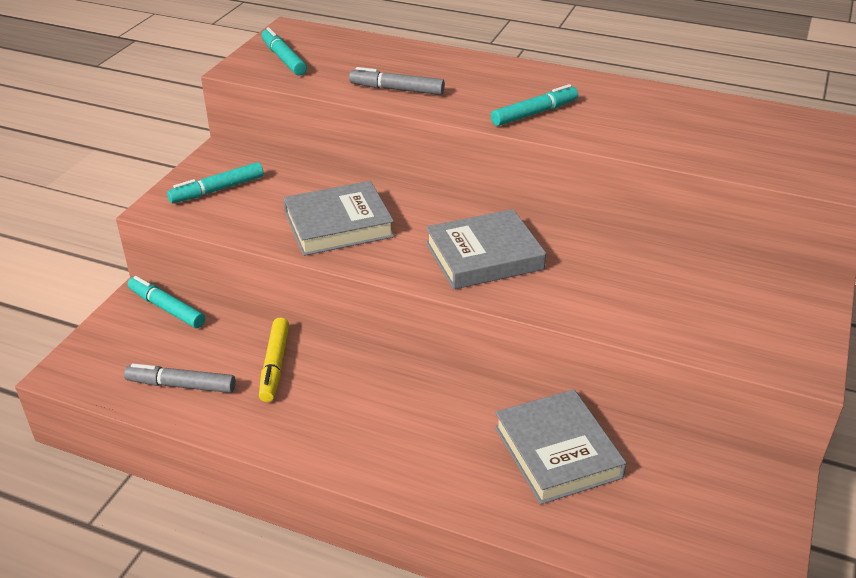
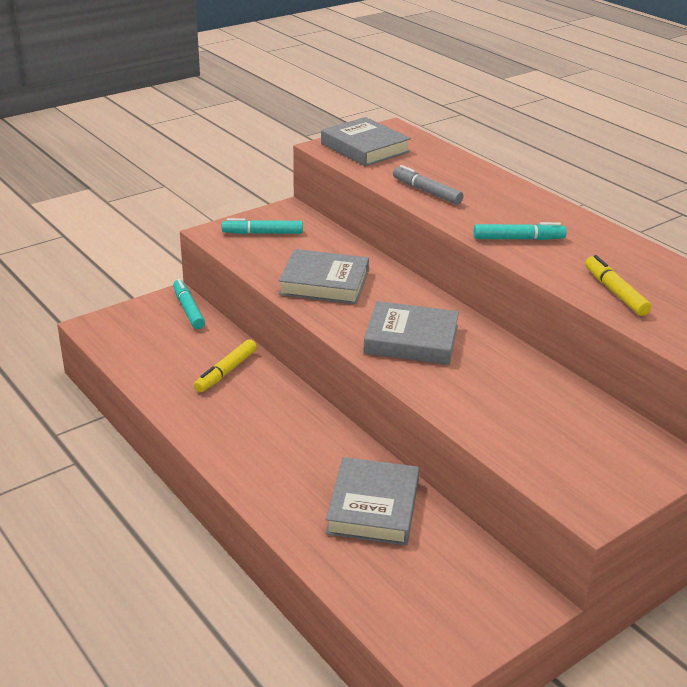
camera: 30 degrees right, 5 degrees down
(181, 385) = (155, 361): grey marker -> none
(284, 59) = (365, 148): turquoise marker -> grey book
(672, 140) = (615, 292): none -> yellow marker

